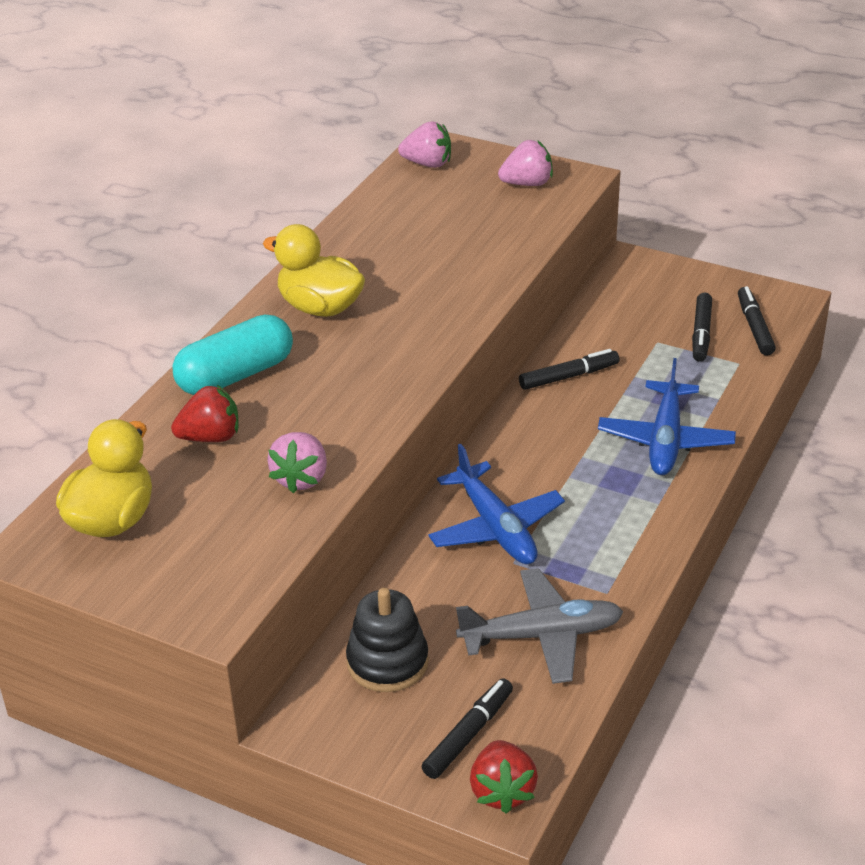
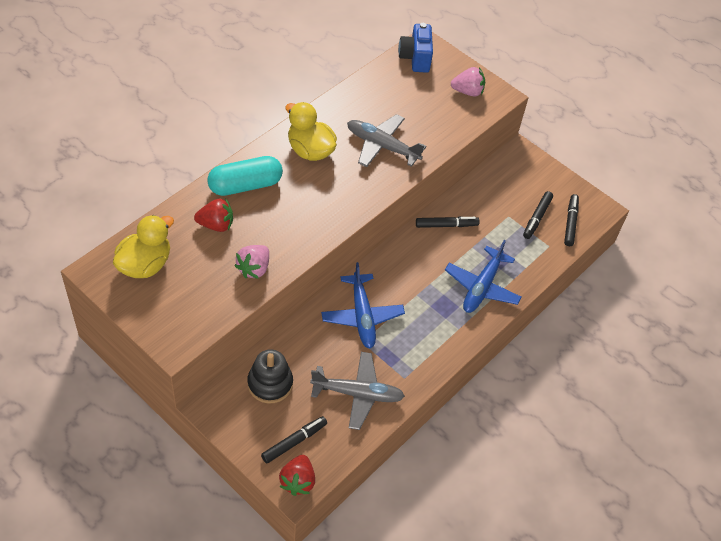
camera: 10 degrees right, 15 degrees up
(427, 164) = (415, 58): pink strawberry -> blue camera
(431, 276) = (382, 146): none -> grey plane

